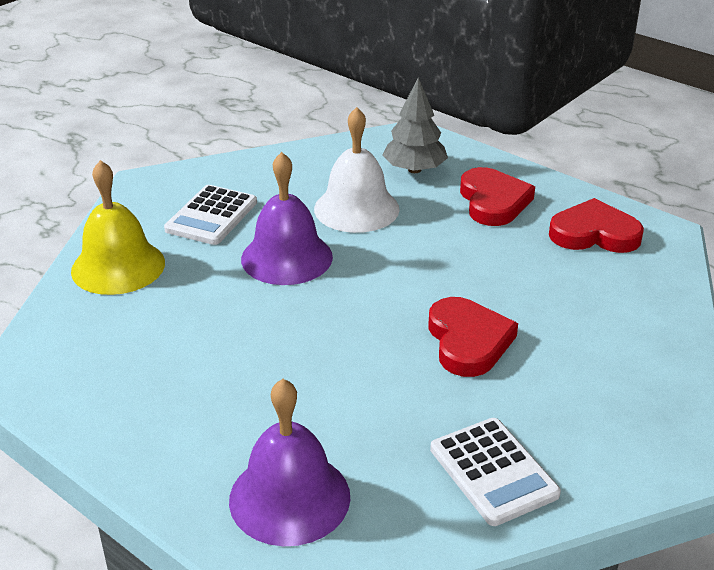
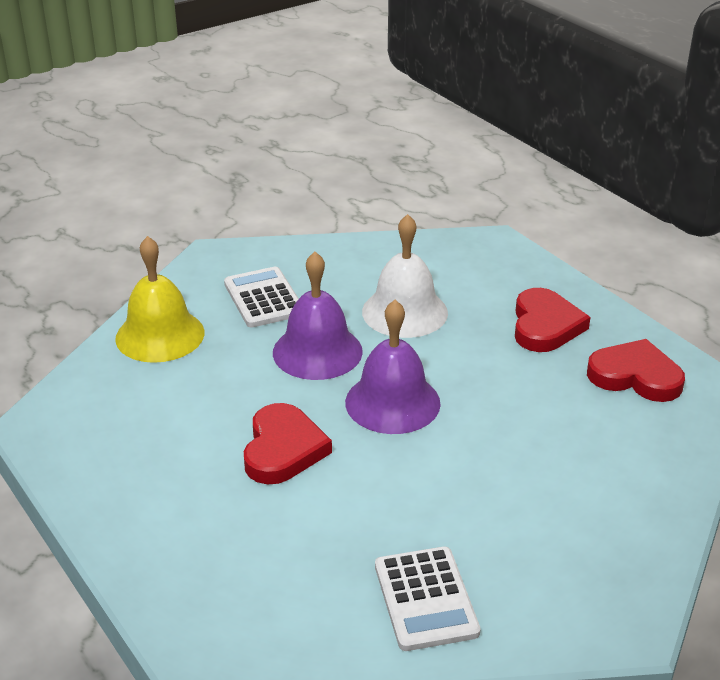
camera: 15 degrees right, 0 degrees up
(211, 216) = (263, 298): white calculator -> white calculator turned 120 degrees clockwise
(289, 497) = (228, 584): purple bell -> purple bell (392, 402)
(414, 170) = (479, 279): grey tree -> none
(468, 341) = (457, 466): red heart -> red heart (283, 449)

